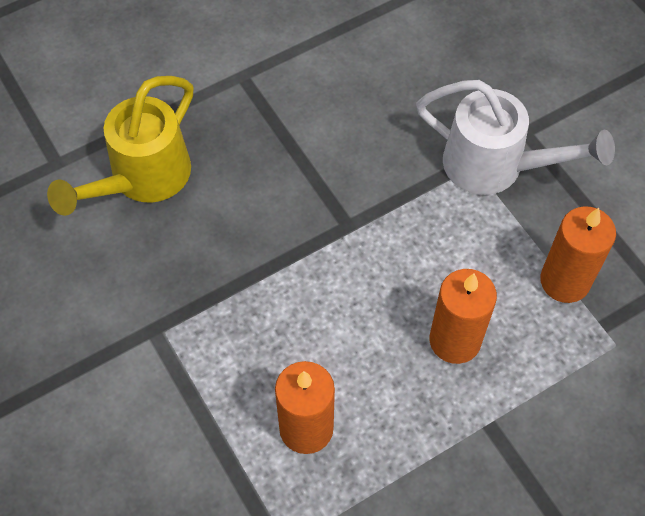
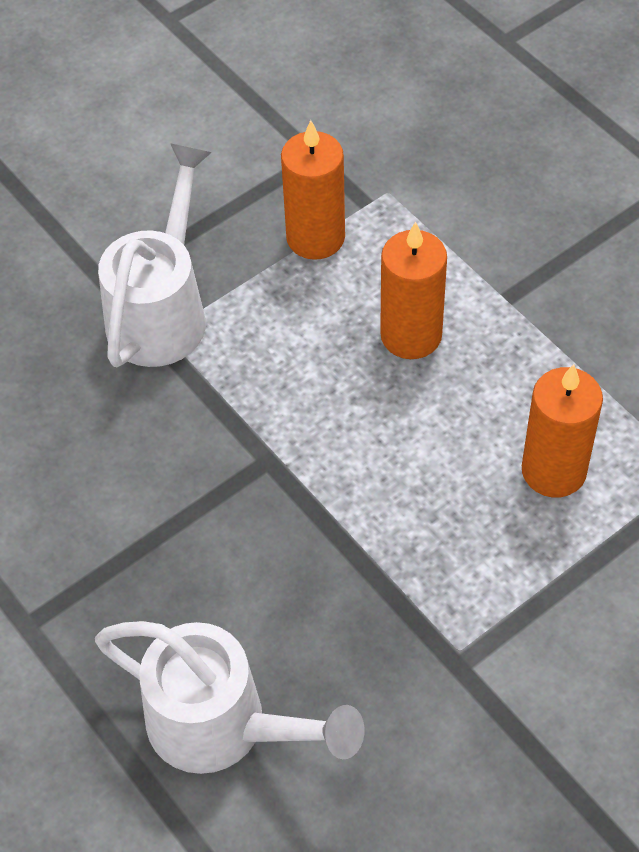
camera: 95 degrees left, 5 degrees down
(142, 179) = (223, 727): yellow watering can -> white watering can

